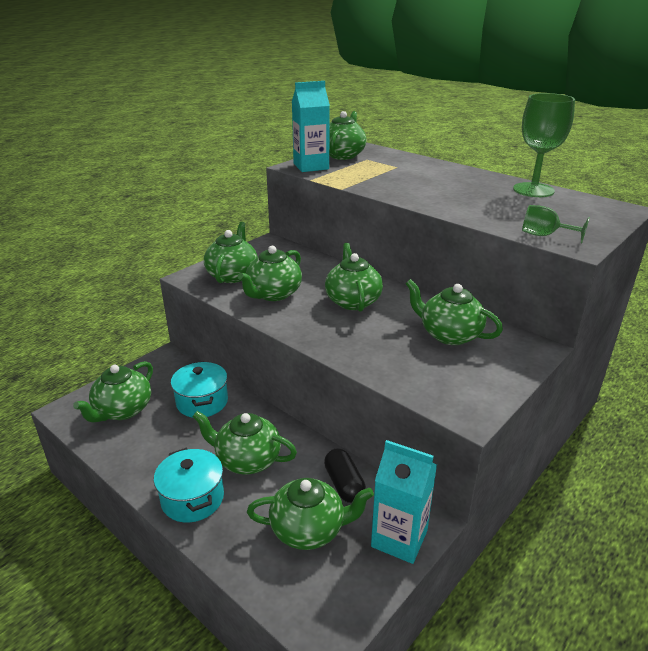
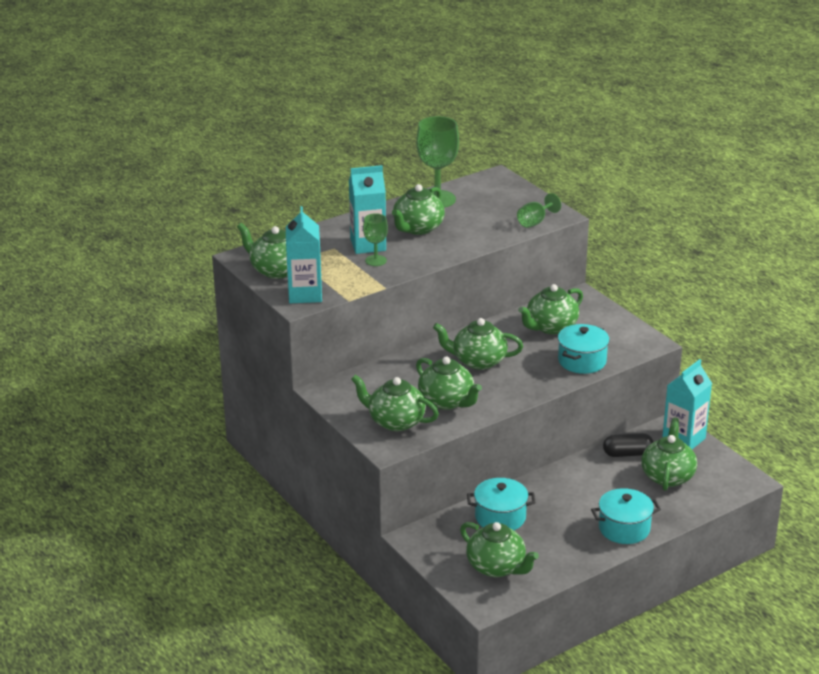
camera: 75 degrees left, 0 degrees up
(247, 460) = (587, 497): green teapot -> green teapot (417, 228)
(387, 181) = (375, 260): none -> green goblet
(390, 363) = (582, 361): none -> turquoise pot
(413, 176) = (368, 245): none -> turquoise carton

